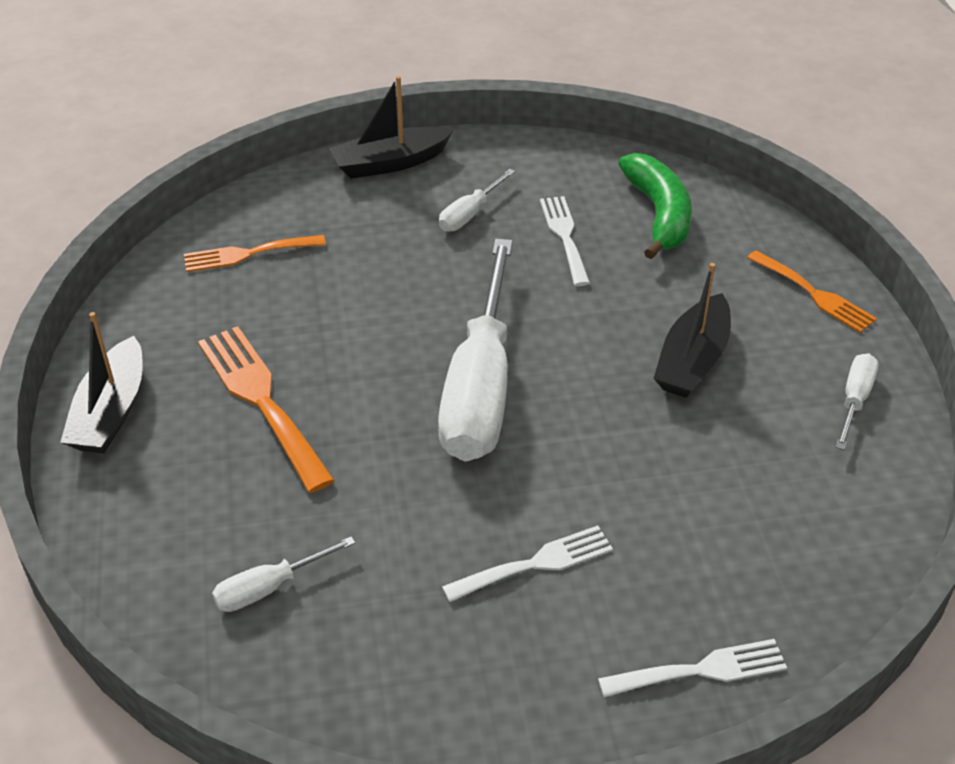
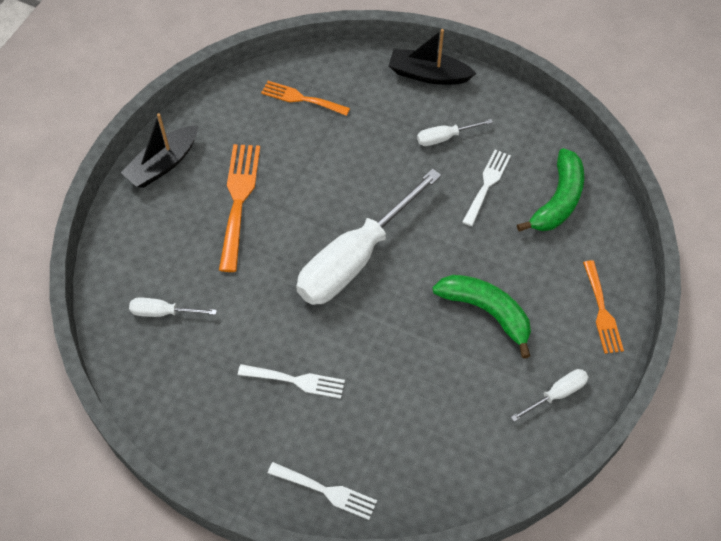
camera: 35 degrees right, 15 degrees up
(692, 360) = (486, 312): black boat -> green banana

